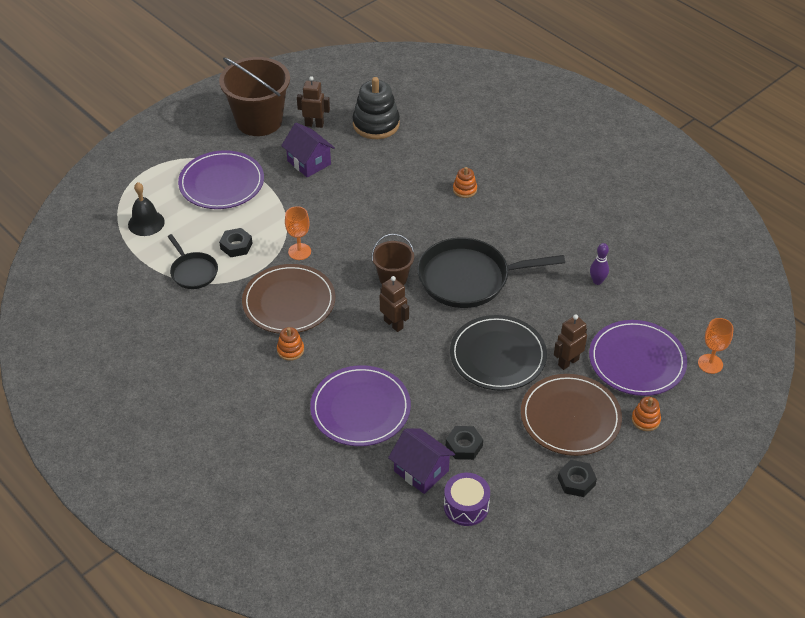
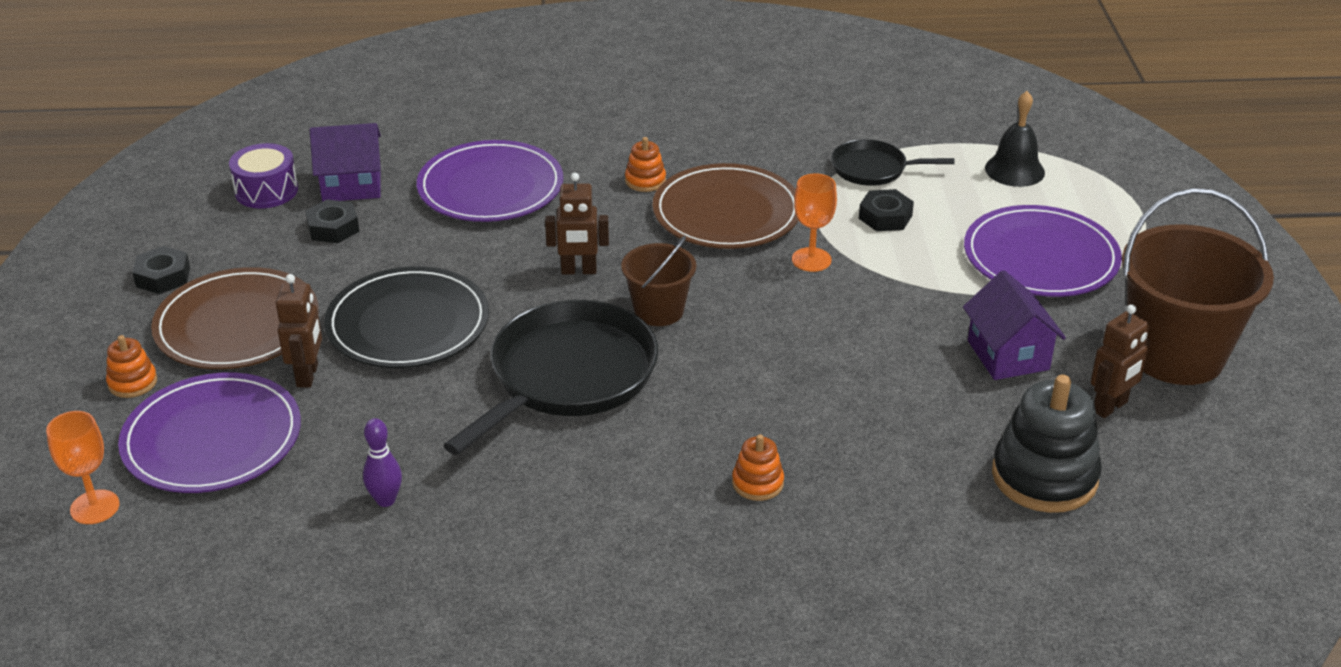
camera: 130 degrees right, 10 degrees down
(309, 162) = (1008, 355): purple house -> purple house turned 75 degrees clockwise

